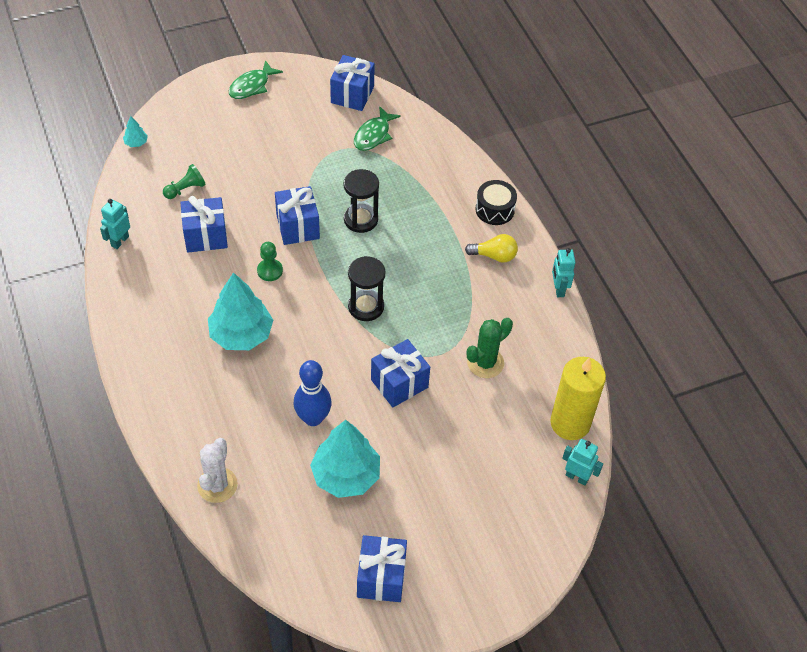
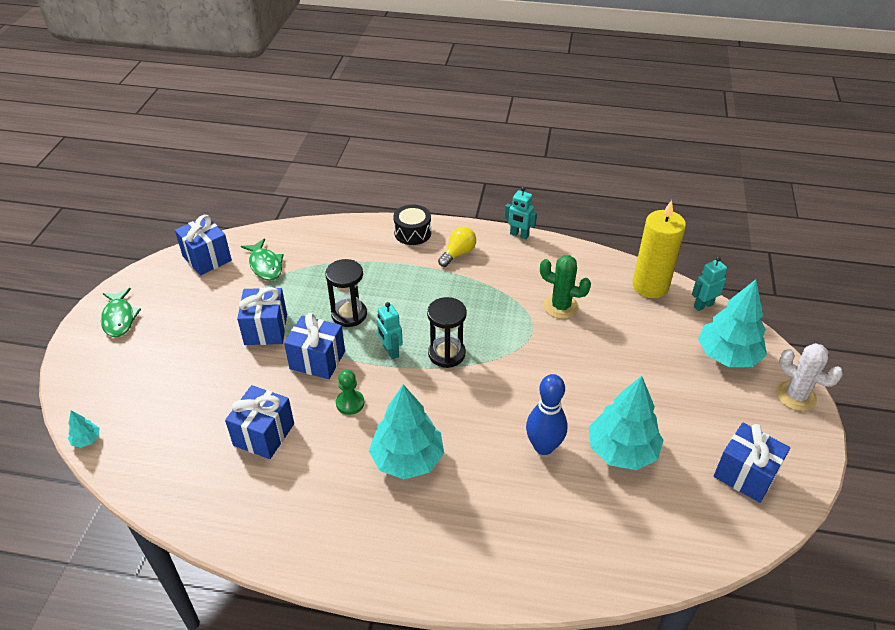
camera: 55 degrees left, 10 degrees down
(120, 241) = (201, 513): turquoise robot -> turquoise robot (390, 351)
(185, 189) = (190, 425): green pawn -> none
(217, 485) = (576, 562): white cactus -> white cactus (795, 396)
(399, 383) = (545, 369): blue gift -> blue gift (266, 329)
(485, 363) = (560, 306): green cactus -> green cactus turned 60 degrees counterclockwise
(520, 520) = (727, 356): none -> turquoise tree

